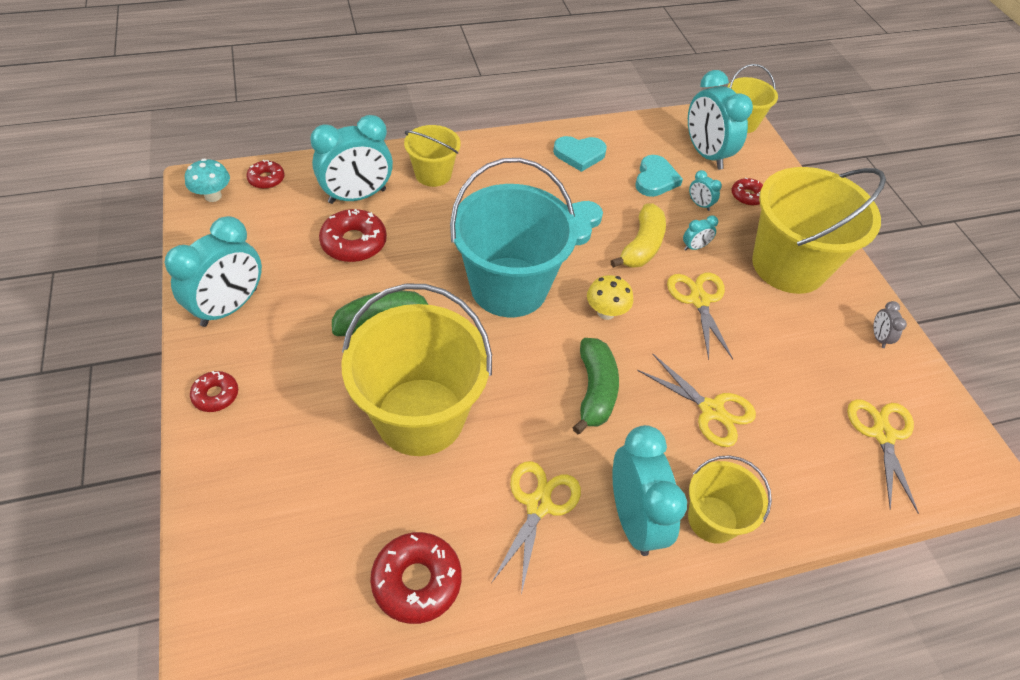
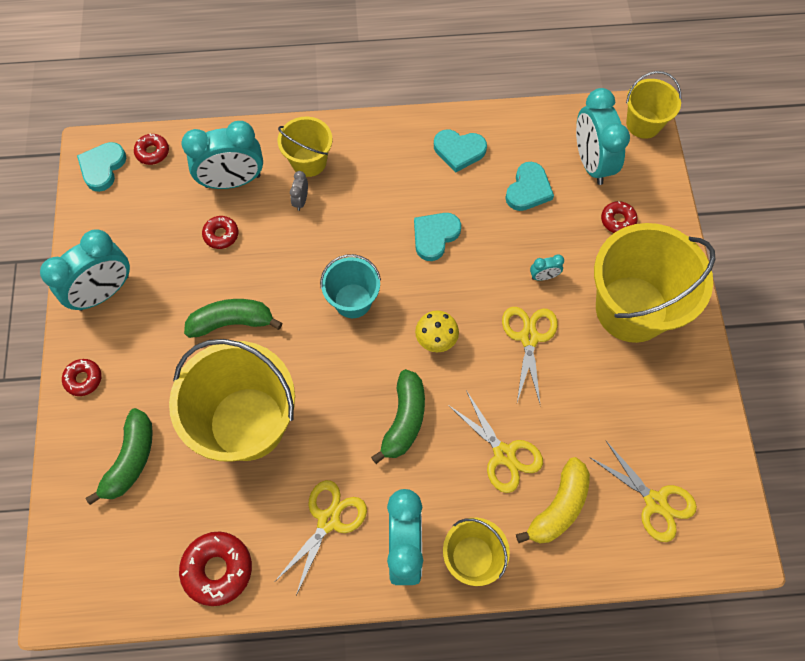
camera: 15 degrees right, 15 degrees up
(213, 196) = (102, 167): turquoise mushroom -> turquoise heart
(286, 473) = (131, 459): none -> green banana
(354, 243) = (221, 235): red donut -> red donut, size x0.59
(509, 287) = (353, 301): turquoise bucket -> turquoise bucket, size x0.53
(642, 246) = (491, 269): yellow banana -> yellow banana (558, 507)
(699, 204) = (564, 226): turquoise clock -> none
(878, 337) = (692, 401): grey clock -> grey clock (301, 200)
(882, 435) = (655, 502): yellow scissors -> yellow scissors turned 120 degrees clockwise

